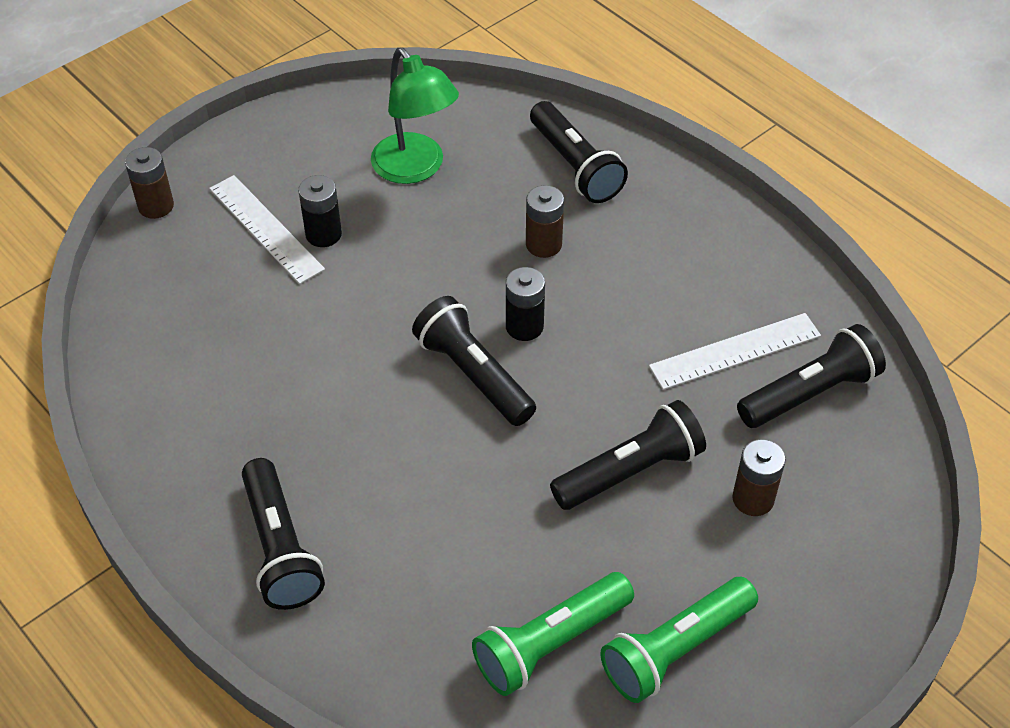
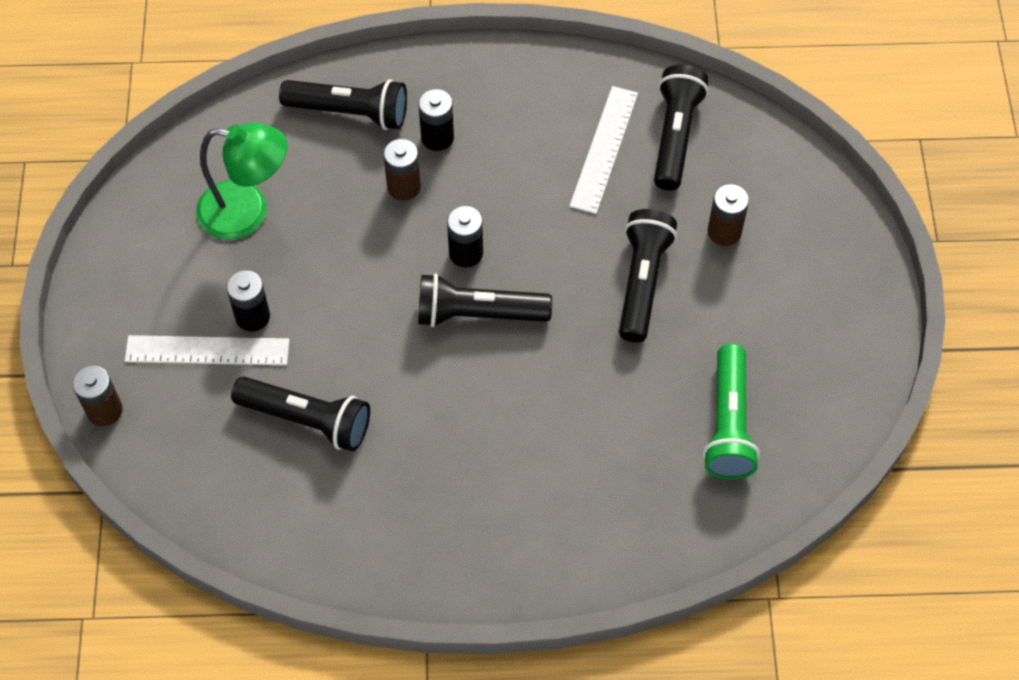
camera: 50 degrees left, 10 degrees up
(280, 548) = (515, 533): black flashlight -> black flashlight (307, 420)
(615, 234) = (437, 137): none -> black battery
(675, 649) = (791, 358): green flashlight -> none

